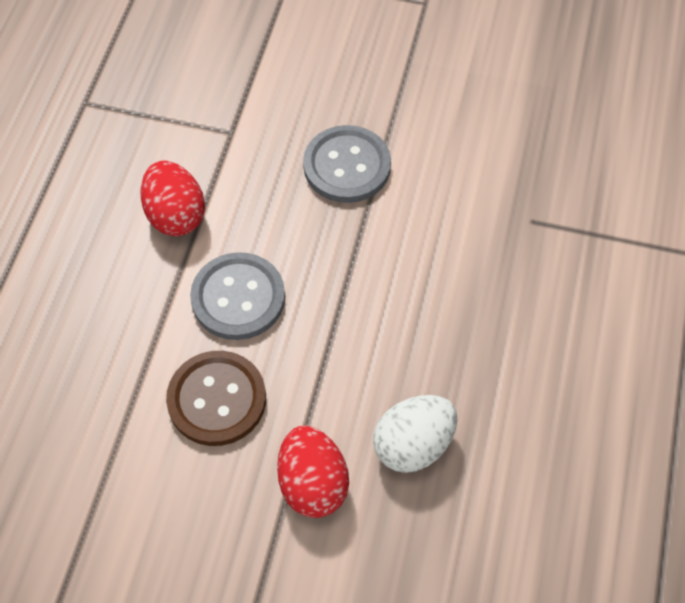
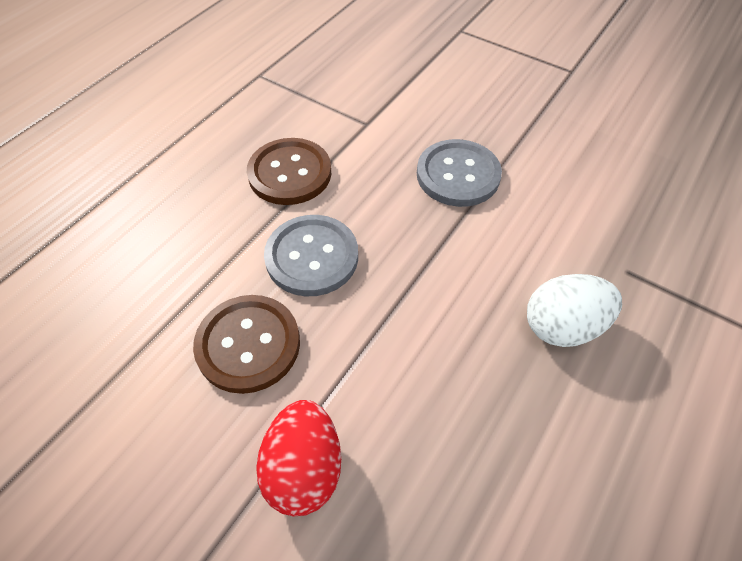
camera: 20 degrees right, 5 degrees down
(176, 215) = (290, 173): red egg -> brown button
(413, 445) = (429, 464): white egg -> white egg (562, 326)

